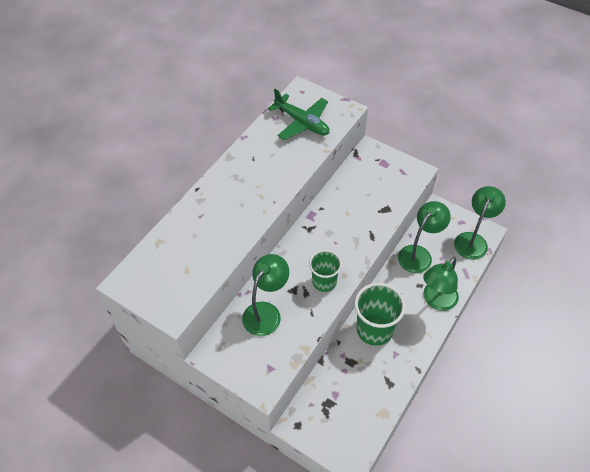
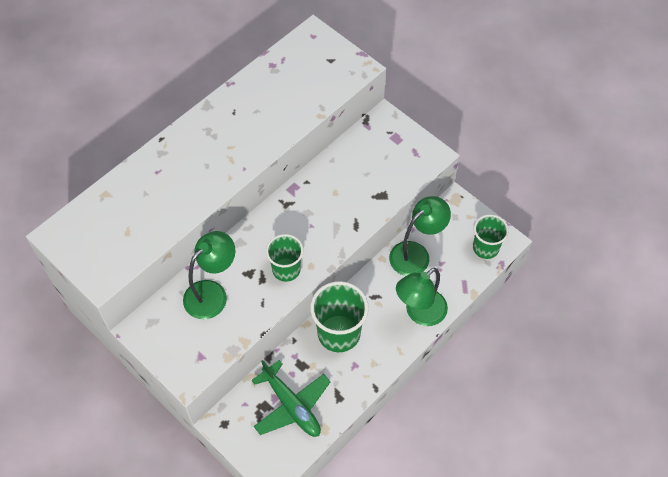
camera: 10 degrees right, 5 degrees up
(302, 122) = (302, 76): green plane -> green plane (292, 405)
(473, 240) = (485, 248): green lamp -> green cup

